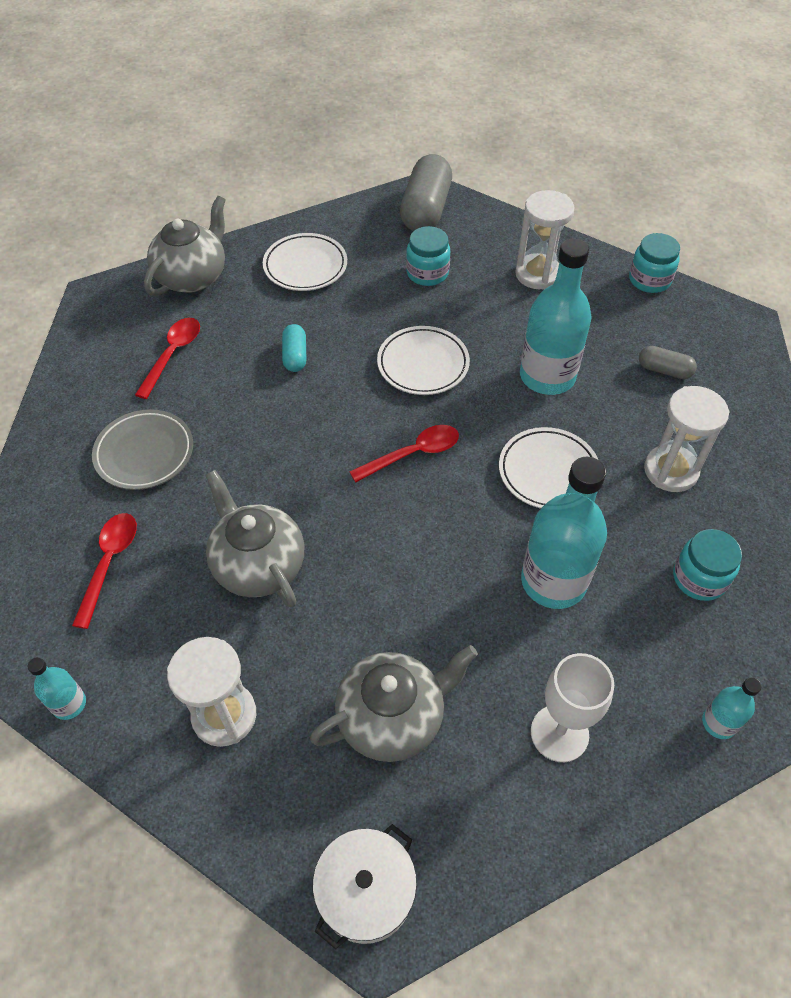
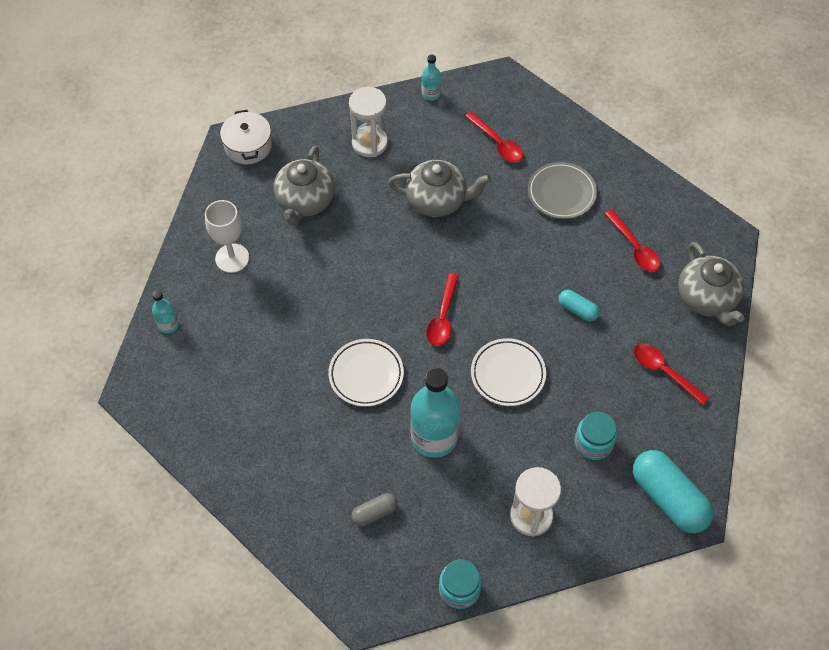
camera: 130 degrees right, 5 degrees up
(305, 266) = (664, 372): white plate -> red spoon
(425, 210) = (668, 498): grey capsule -> turquoise capsule
(553, 581) = (301, 319): turquoise bottle -> none
(670, 470) = (305, 440): white hourglass -> none
(699, 578) = (235, 388): turquoise jar -> none

